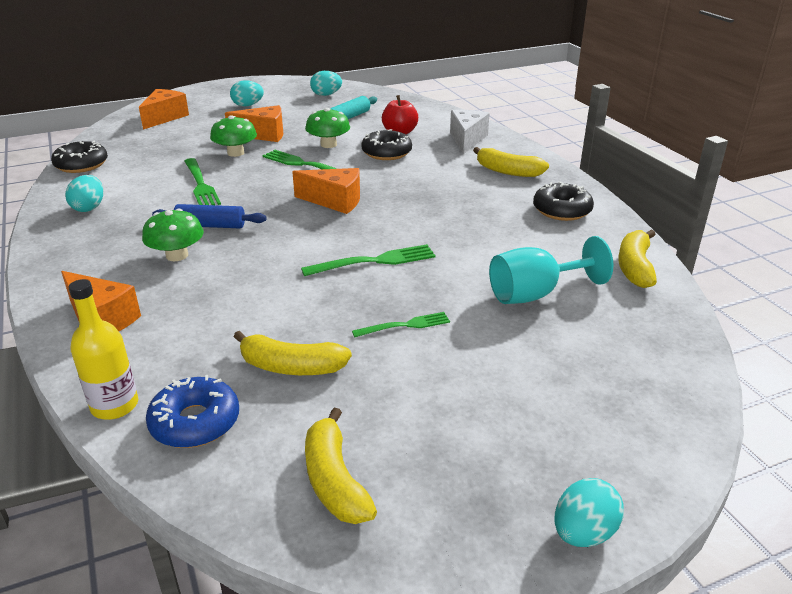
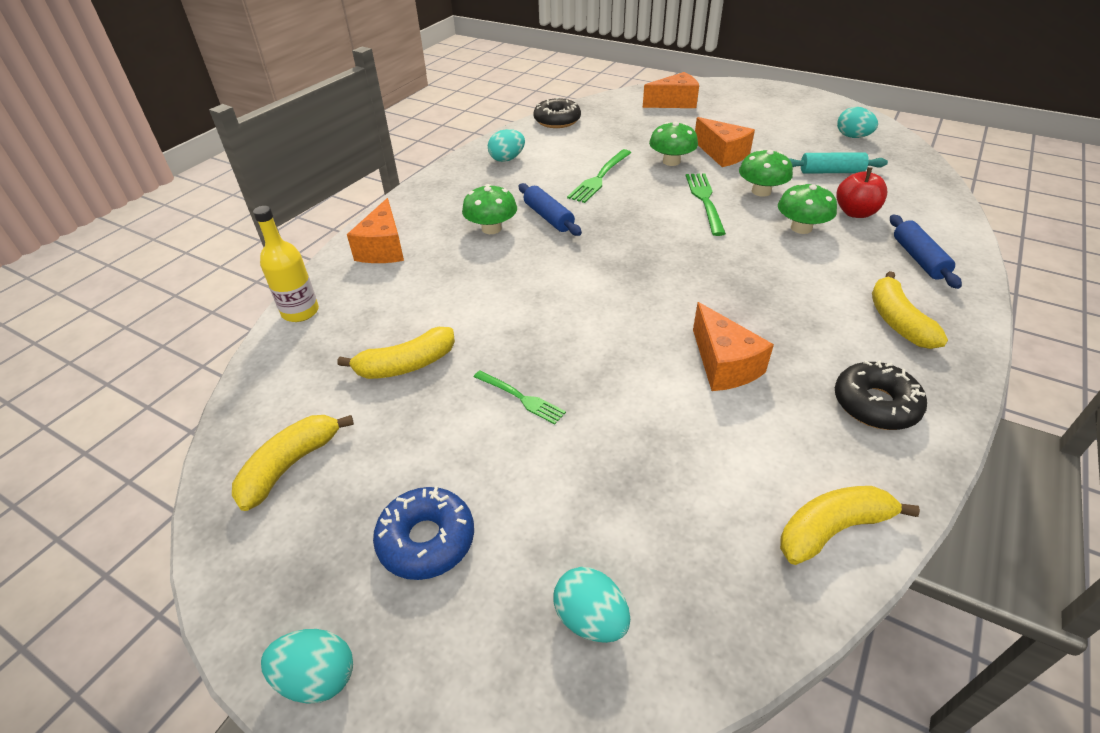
camera: 55 degrees right, 10 degrees up
(195, 422) = (308, 357): blue donut -> blue donut (426, 540)
(247, 105) = (759, 118): turquoise egg -> turquoise egg (590, 619)
(291, 367) = (406, 365): yellow banana -> yellow banana turned 90 degrees counterclockwise
(335, 201) = (668, 250): orange cheese -> orange cheese (724, 364)
(374, 261) = (599, 326): green fork -> none
(386, 153) = (801, 228): black donut -> green mushroom
(467, 140) = (918, 259): white cheese -> blue rolling pin
(535, 294) = (670, 463): turquoise goblet -> none

